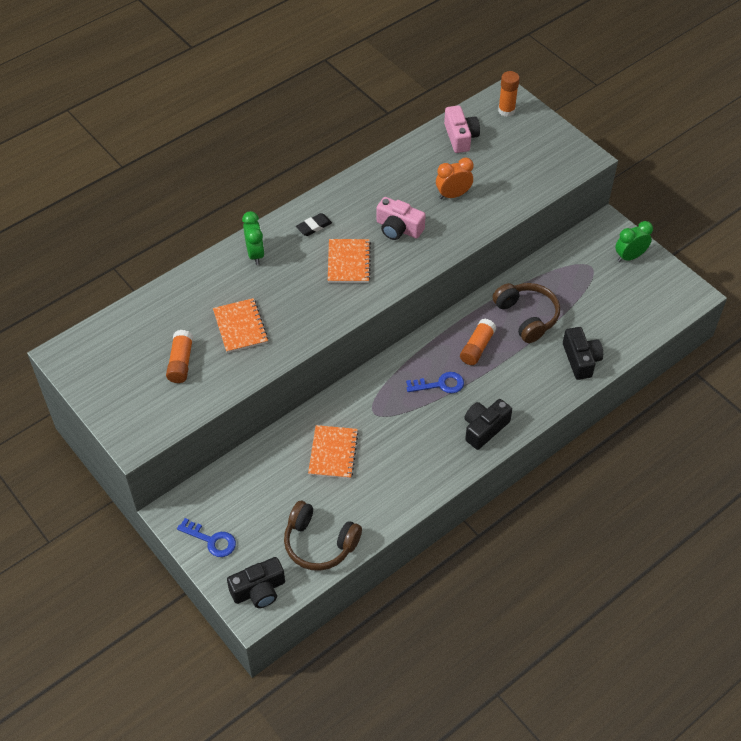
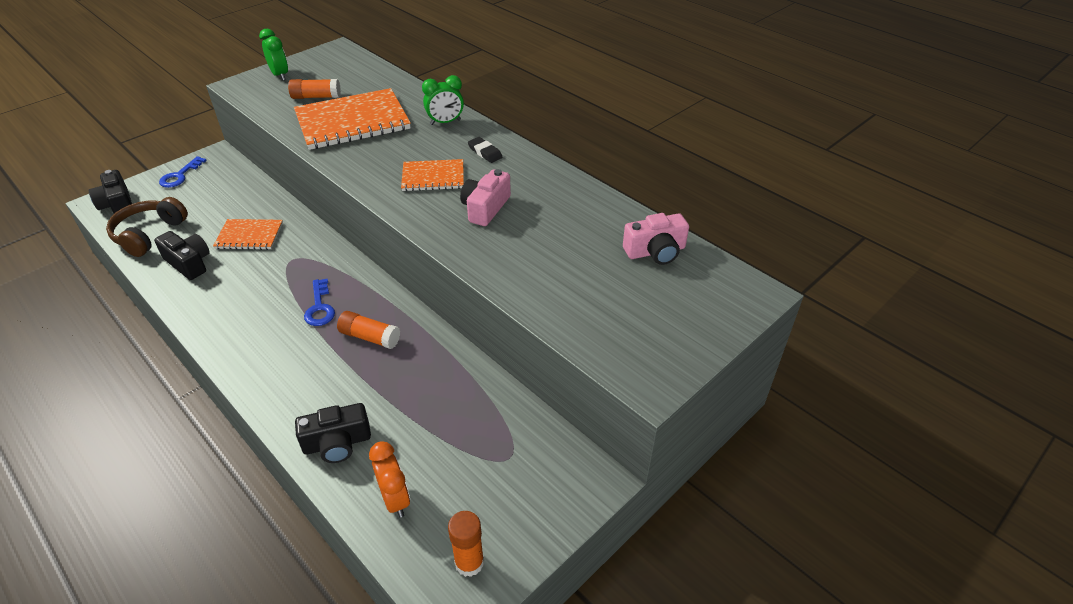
camera: 85 degrees right, 10 degrees down
(240, 326) = (352, 121): orange notebook -> orange notebook, size x1.83
(453, 195) = (546, 248): orange clock -> orange clock (395, 499)
(484, 428) = (249, 346): black camera -> black camera (189, 263)
(506, 110) = (724, 294): orange glue stick -> orange glue stick (469, 562)
(527, 317) = (416, 384): brown headphones -> none
(629, 257) = (533, 510): green clock -> green clock (280, 75)

